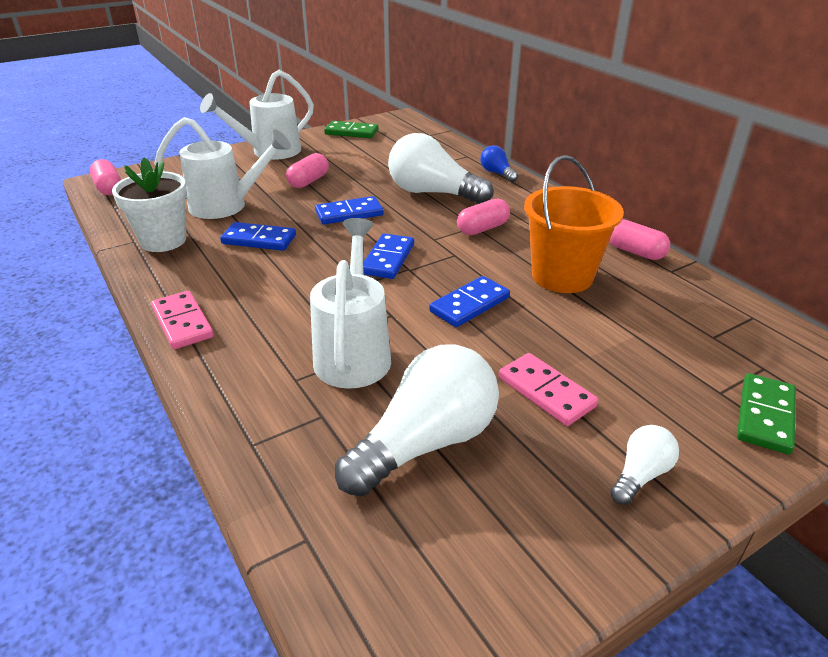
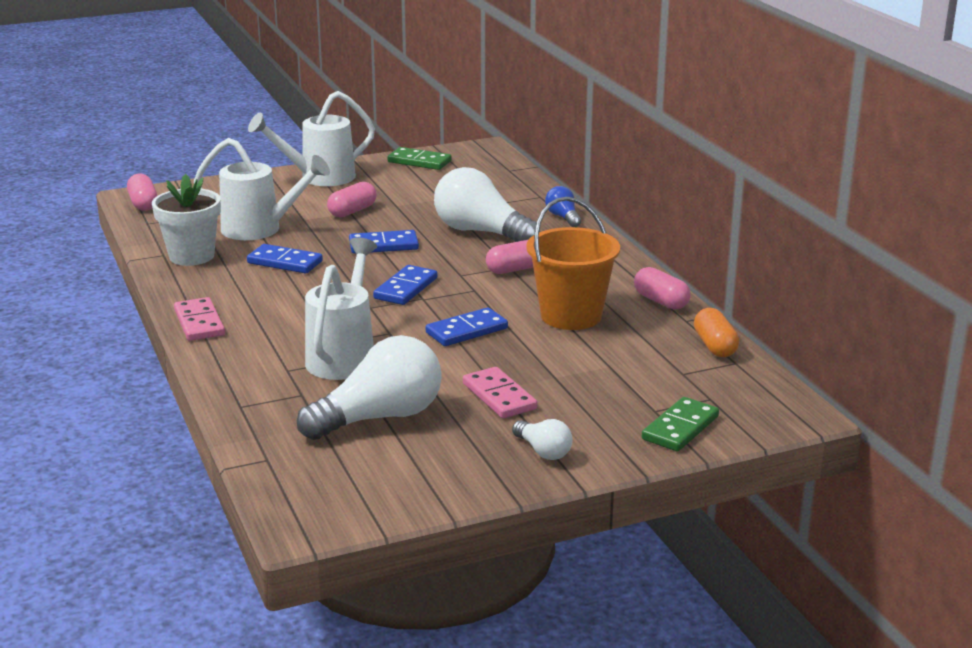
camera: 10 degrees right, 10 degrees down
(640, 475) = (543, 451): white light bulb -> white light bulb turned 90 degrees clockwise
(719, 299) = (715, 346): none -> orange capsule

